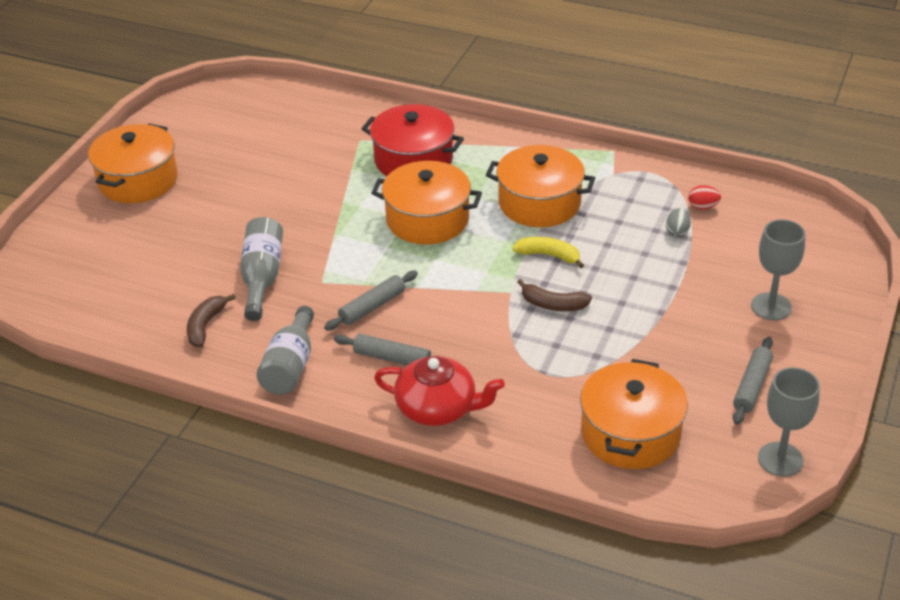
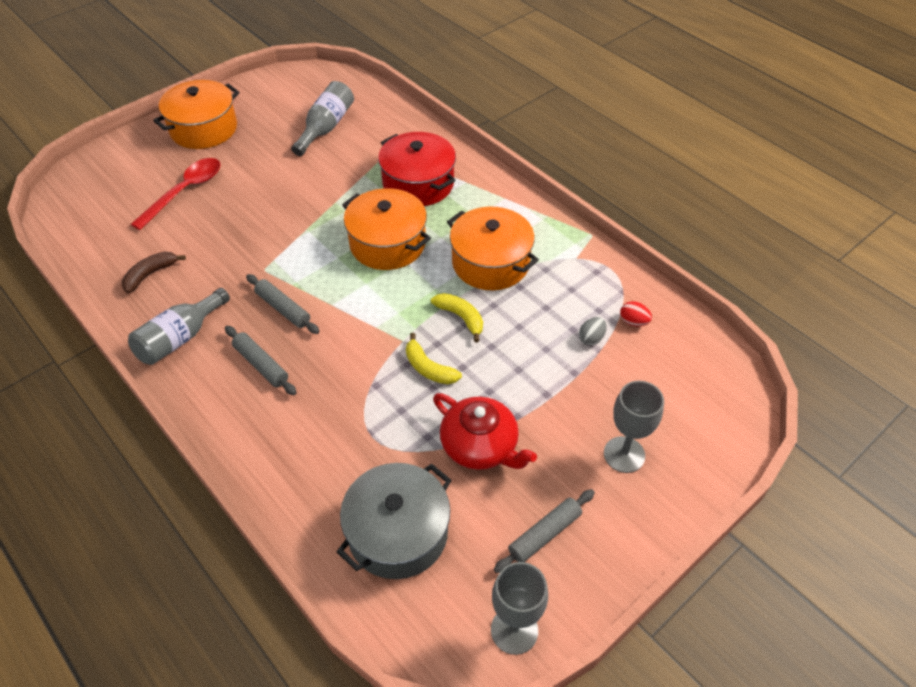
camera: 25 degrees right, 10 degrees up
(172, 242) = (185, 191): none -> red spoon
(262, 277) = (223, 248): grey bottle -> grey bottle (326, 128)
(372, 306) = (283, 308): grey rolling pin -> grey rolling pin turned 60 degrees clockwise
(438, 408) = (259, 429): red teapot -> red teapot (480, 446)
(553, 304) = (429, 368): brown banana -> yellow banana
(630, 433) = (398, 533): orange pot -> grey pot

